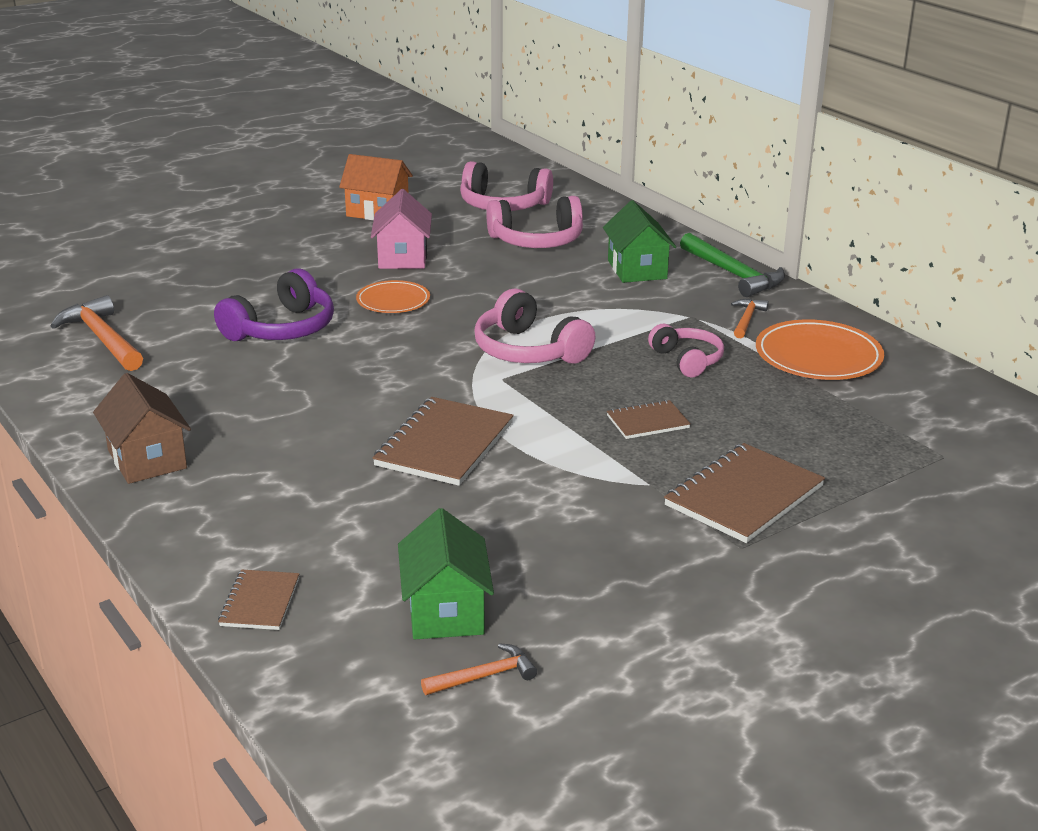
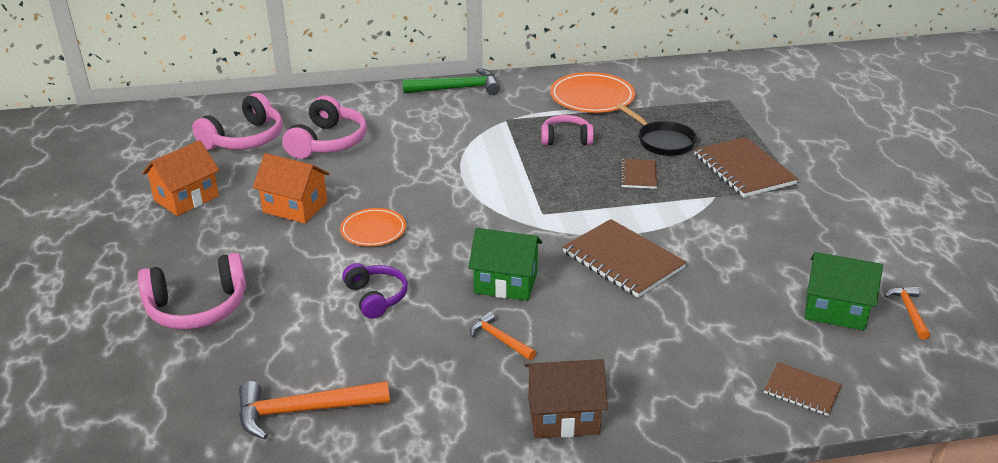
camera: 65 degrees left, 5 degrees up
(282, 329) = (376, 297): purple headphones -> purple headphones, size x0.64
(403, 257) = (295, 207): pink house -> orange house
(528, 351) = (508, 192): pink headphones -> pink headphones (197, 307)
(637, 269) = (417, 118): green house -> green house (505, 283)
(746, 319) = (526, 103): orange hammer -> orange hammer (499, 339)
(754, 424) = (662, 141): none -> black pan

